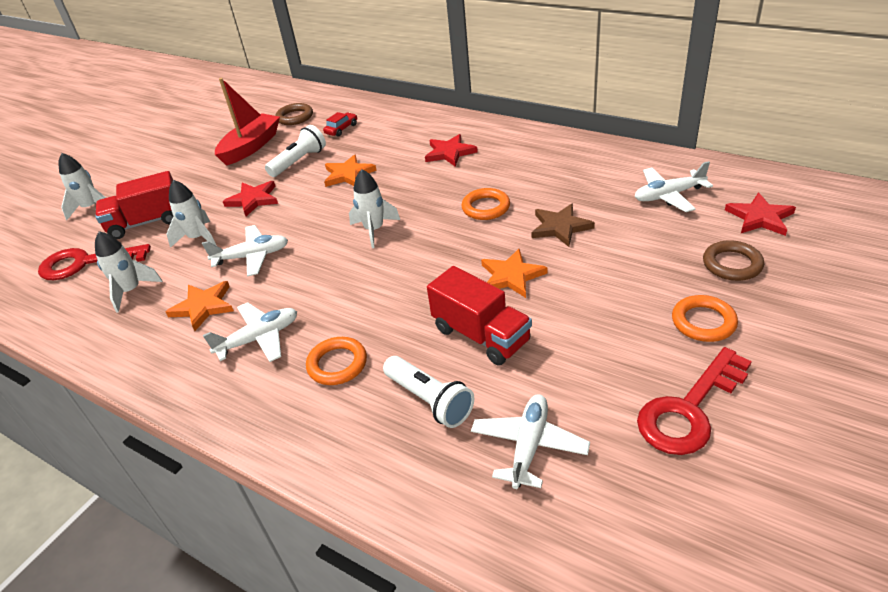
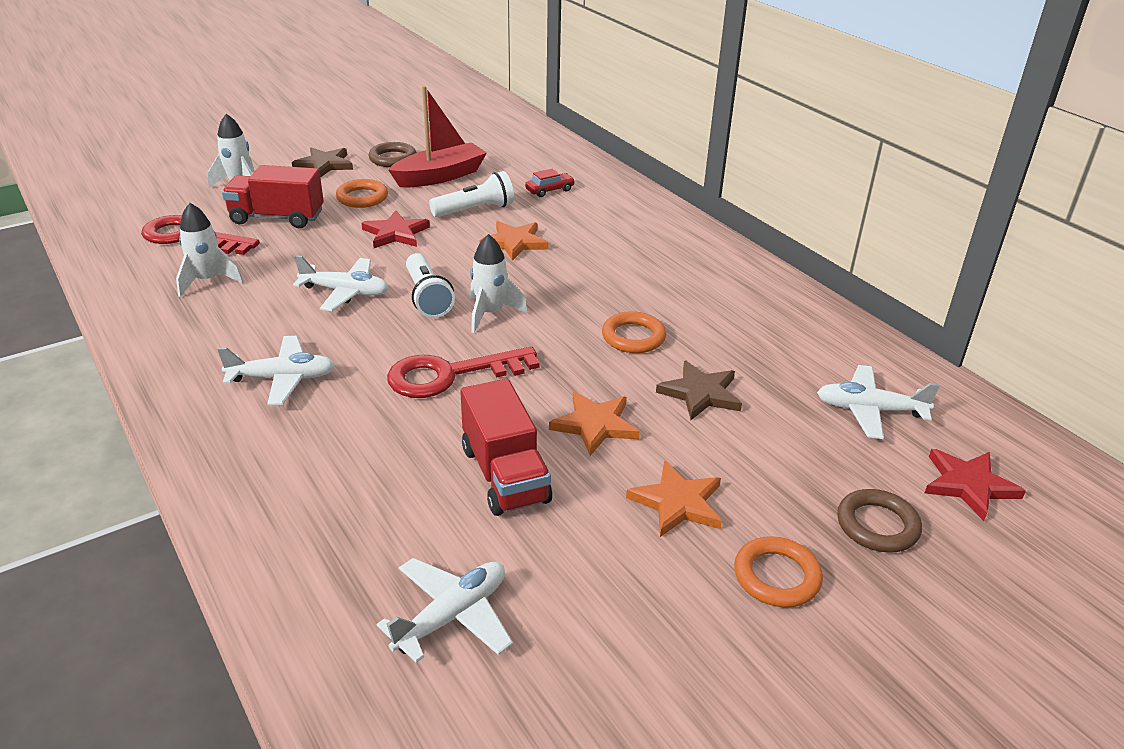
camera: 20 degrees right, 5 degrees down
(151, 169) = (324, 165): none -> brown star
(198, 238) = (311, 252): white rocket -> none
(203, 307) = (258, 324): orange star -> orange star (677, 503)
(295, 117) = (511, 160): brown ring -> brown ring (393, 159)
(337, 364) = (334, 438): orange ring -> orange ring (362, 197)
(430, 400) = (392, 519): white flashlight -> white flashlight (427, 297)
(449, 153) = (646, 259): red star -> none
(689, 410) = (666, 667): red key -> red key (450, 375)

